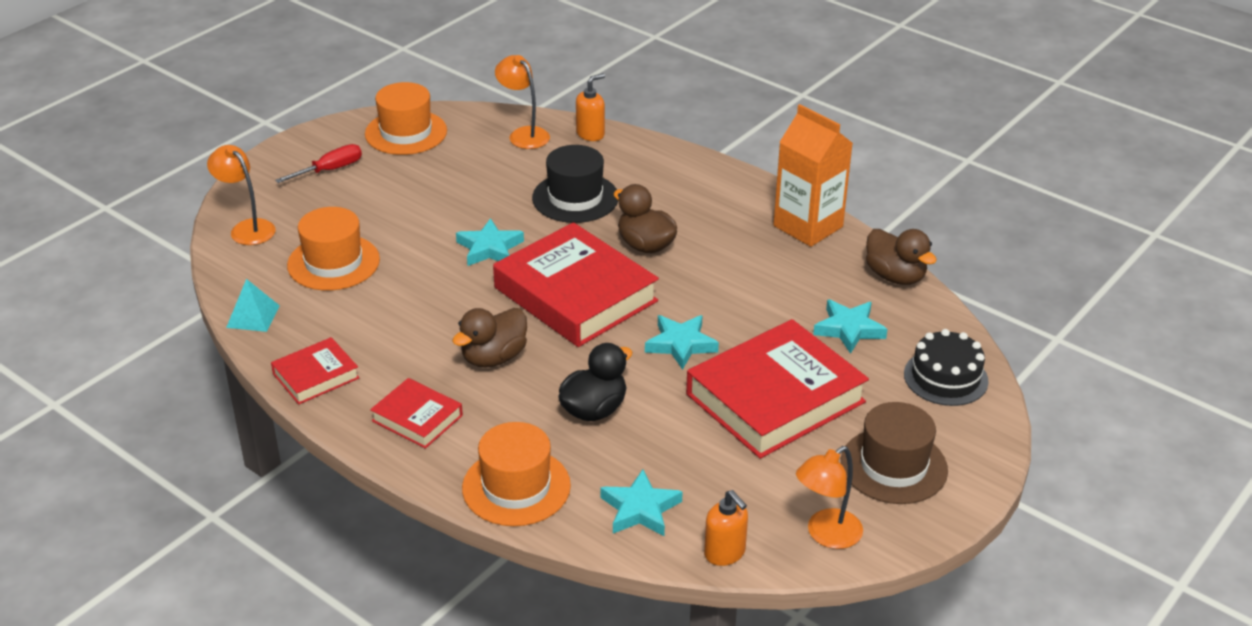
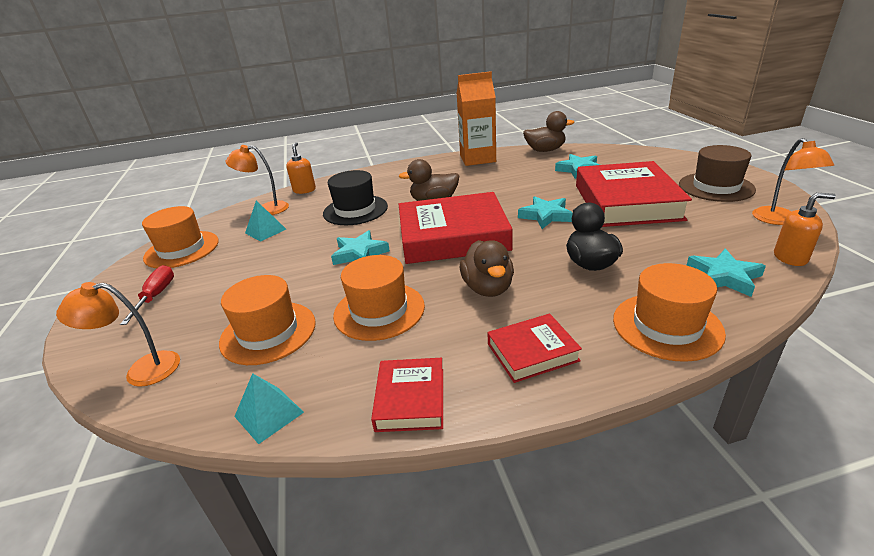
camera: 50 degrees left, 5 degrees down
(408, 308) = (379, 310): none -> orange hat
(480, 162) = (265, 231): none -> turquoise pyramid
(945, 377) = (643, 159): black cake -> none

